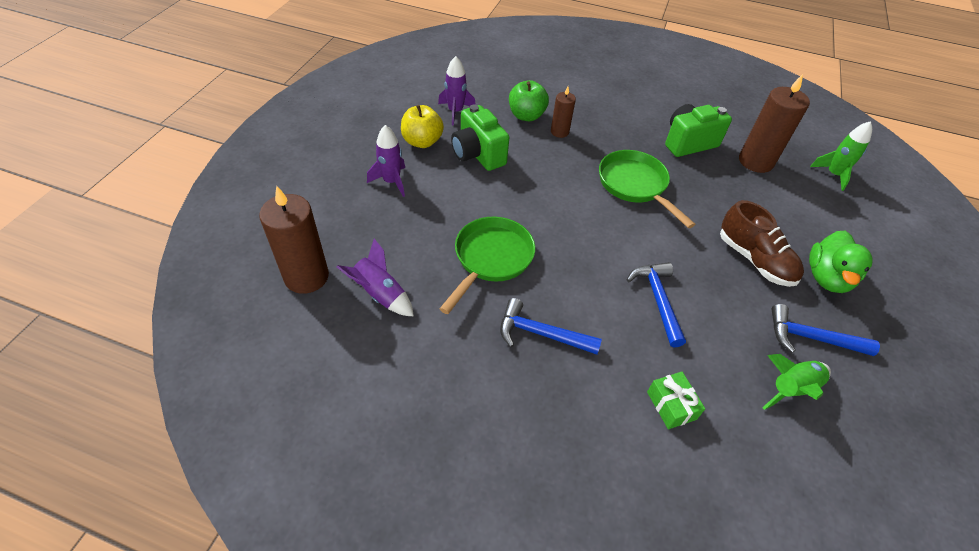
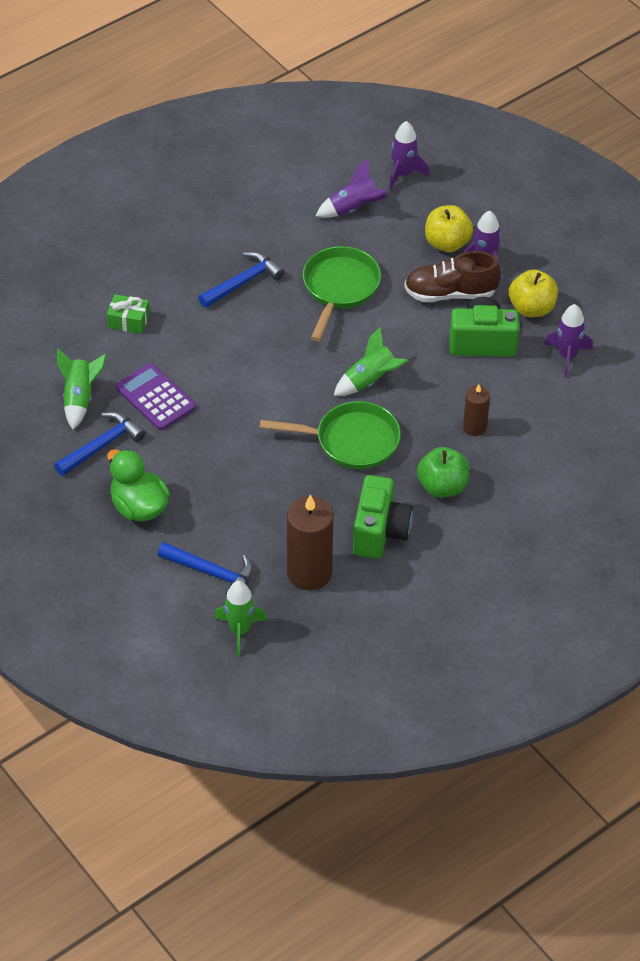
camera: 125 degrees right, 0 degrees up
(306, 277) = (403, 174): brown candle -> purple rocket
(383, 212) = (447, 243): none -> yellow apple
(491, 259) = (339, 288): green pan -> green pan turned 135 degrees counterclockwise
(526, 116) = (521, 413): green apple -> green apple (442, 486)
(571, 198) = (370, 380): none -> green rocket
(657, 300) = (214, 371): blue hammer -> blue hammer (212, 573)
(727, 327) = (155, 397): none -> purple calculator
(754, 260) = (198, 468): brown shoe -> brown shoe (450, 293)

